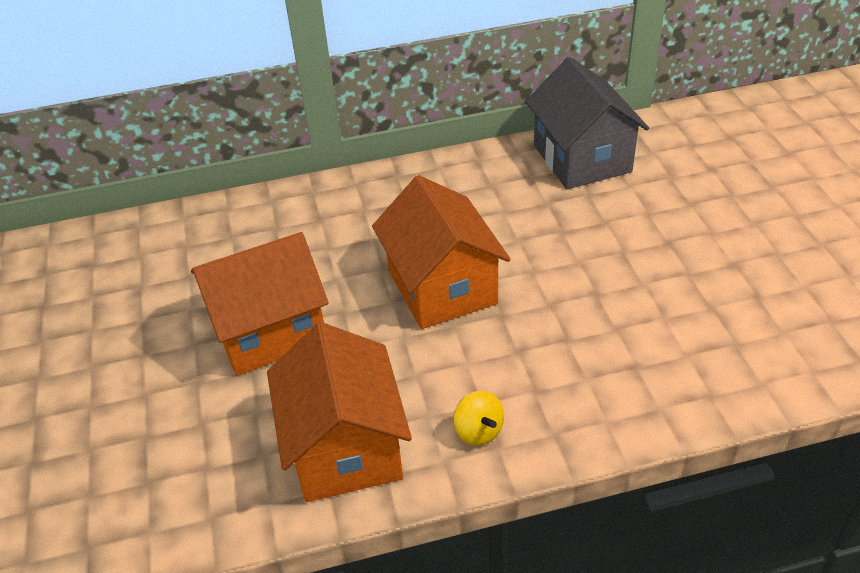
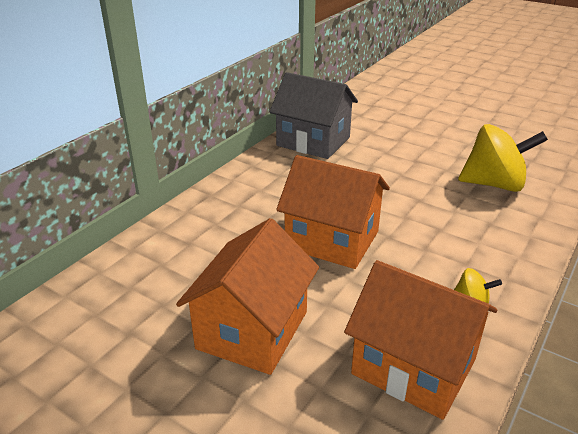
camera: 45 degrees left, 10 degrees down
(720, 324) = (494, 184): none -> yellow spinning top

